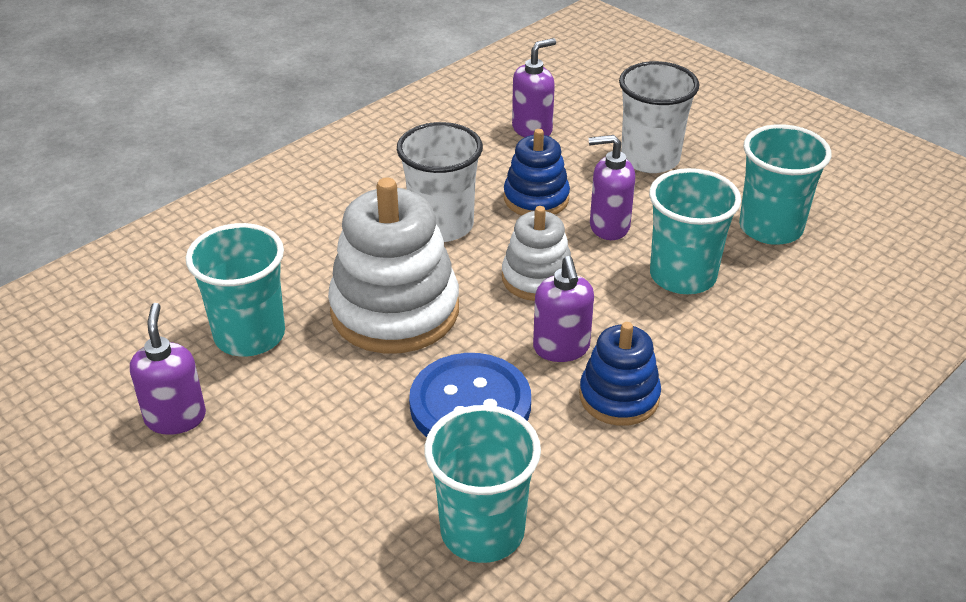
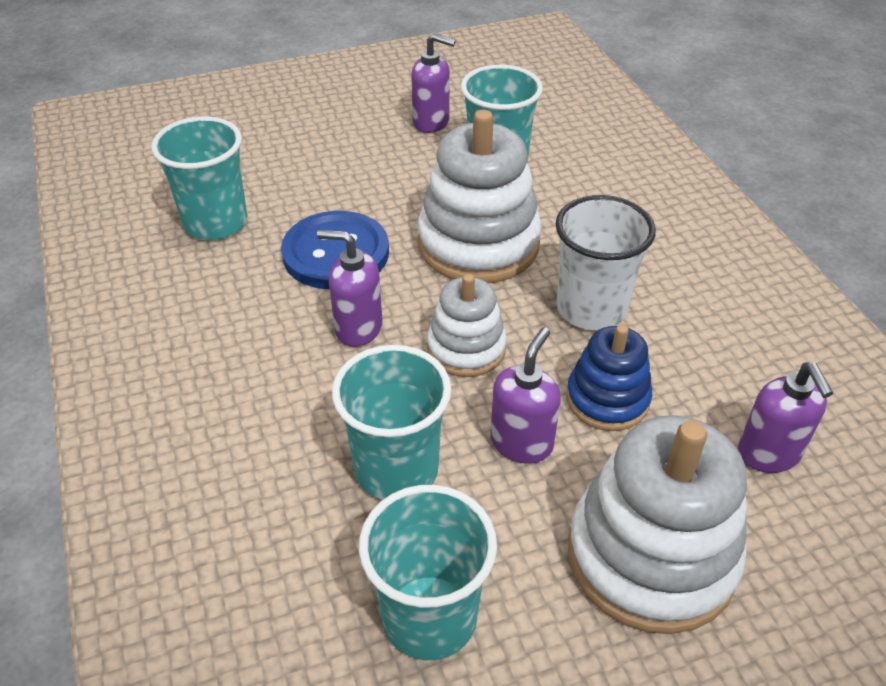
camera: 115 degrees right, 5 degrees up
(619, 397) = (272, 341): blue stacking toy -> none
(650, 159) = (651, 556): white cup -> white stacking toy

